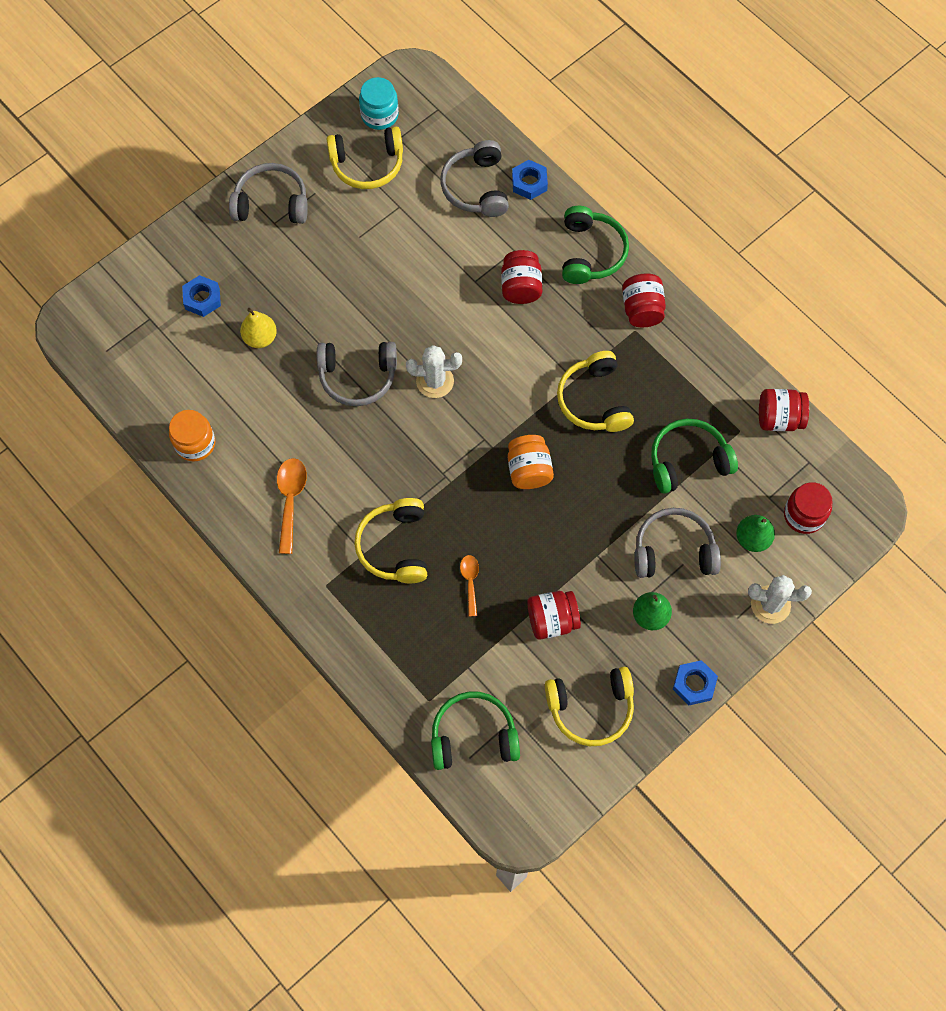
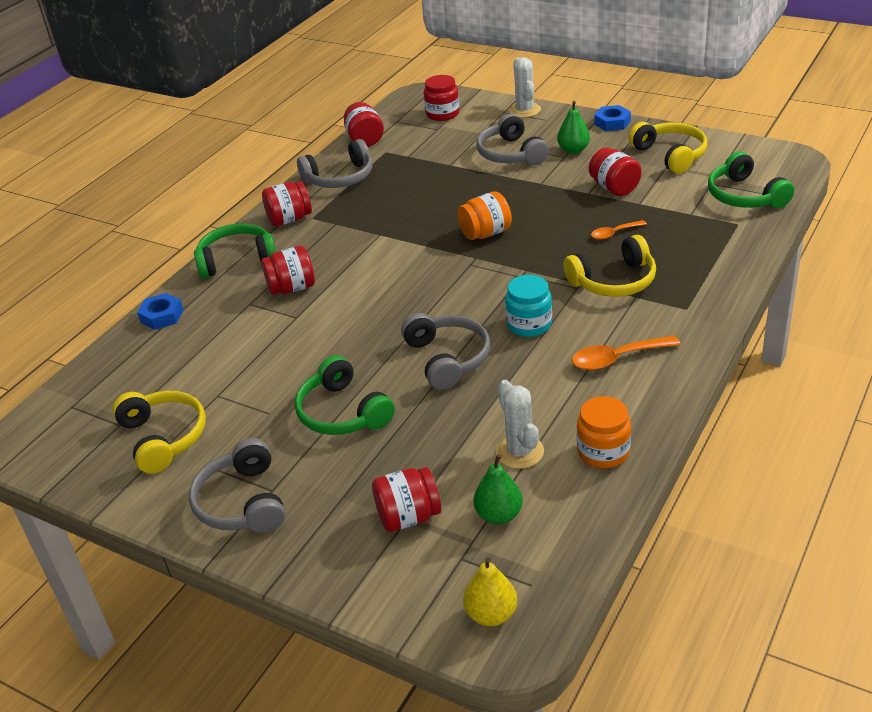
camera: 105 degrees left, 30 degrees down
(202, 299) = (408, 517): blue nut -> red jar
(260, 338) = (438, 446): yellow pear -> yellow pear (491, 614)
(379, 115) = (86, 450): turquoise jar -> turquoise jar (529, 324)
(435, 381) = (425, 308): white cactus -> white cactus (520, 452)
(476, 187) = (176, 348): grey headphones -> grey headphones (340, 178)
(594, 400) = (395, 219): yellow headphones -> none
(688, 461) = (427, 166): green headphones -> green headphones (343, 412)
(752, 539) = (476, 127): green pear -> green pear (499, 515)

